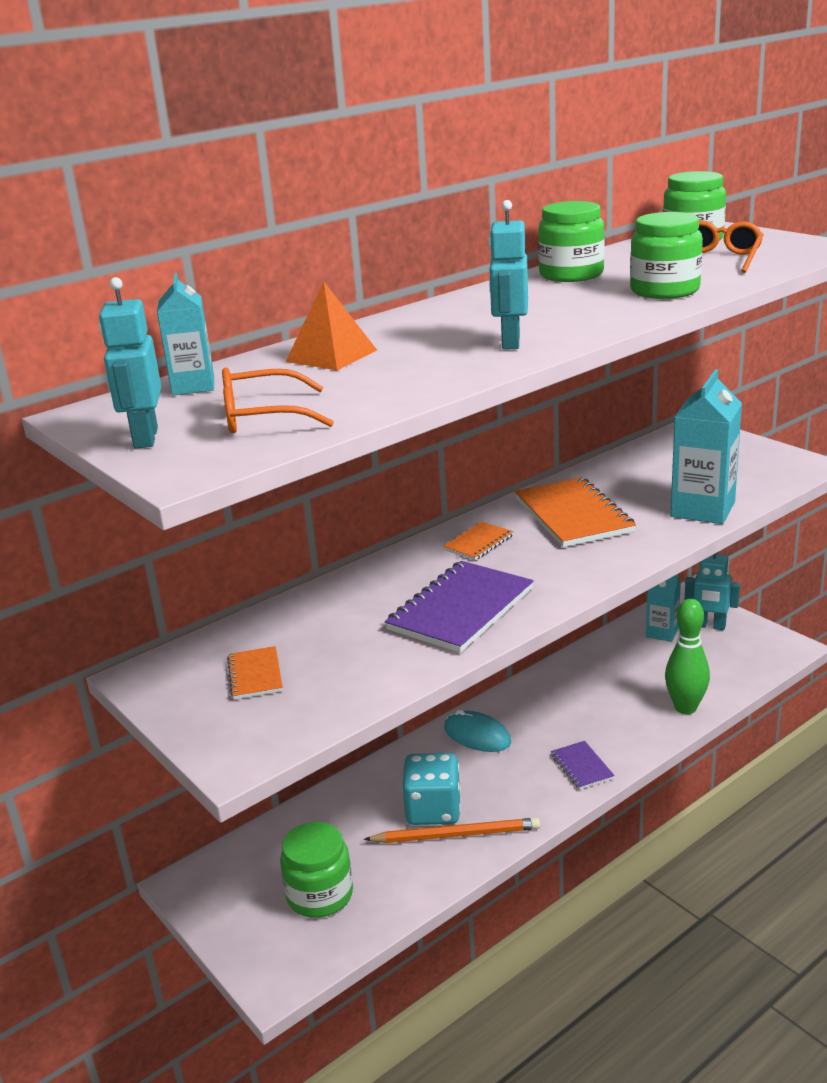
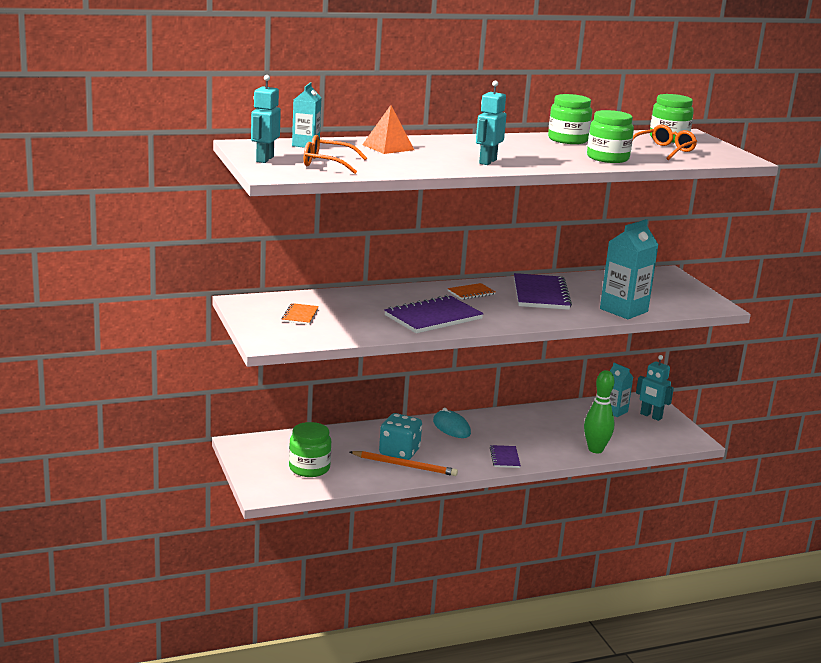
camera: 15 degrees right, 5 degrees down
(573, 515) = (541, 294): orange notebook -> purple notebook

